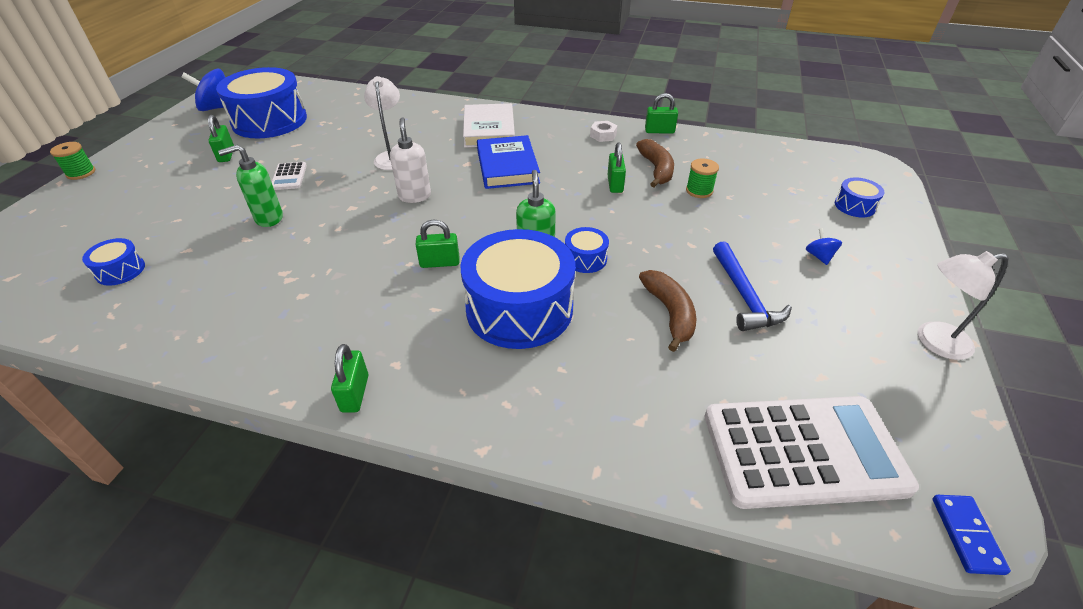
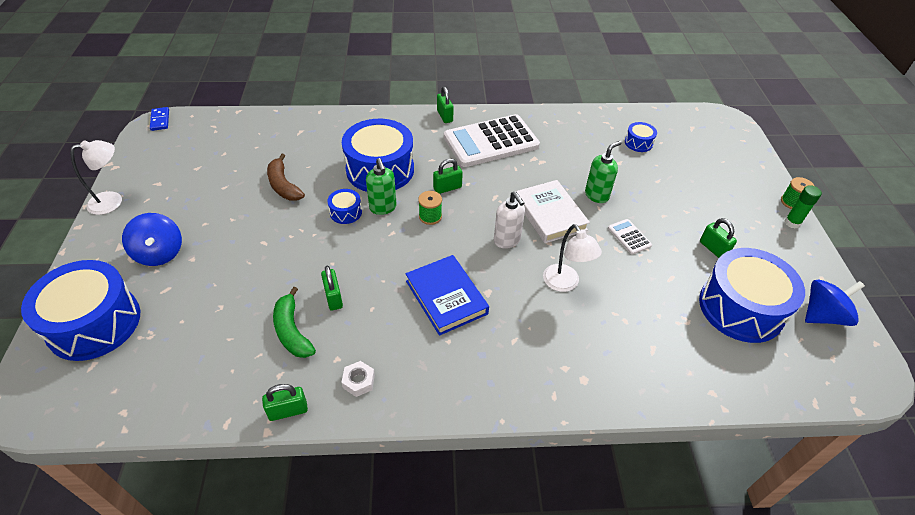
camera: 160 degrees right, 5 degrees up
(118, 158) = (792, 223): none -> green glue stick
(489, 130) = (496, 355): white book -> white book (550, 214)
(656, 169) = (292, 331): brown banana -> green banana
(699, 191) = (249, 308): green spool -> green spool (430, 216)
(744, 296) = (230, 207): blue hammer -> none
(803, 452) = (221, 134): white calculator -> white calculator (491, 141)
(819, 256) = (160, 253): blue spinning top -> blue spinning top, size x1.97
(854, 206) = (94, 323): blue drum -> blue drum, size x2.28

